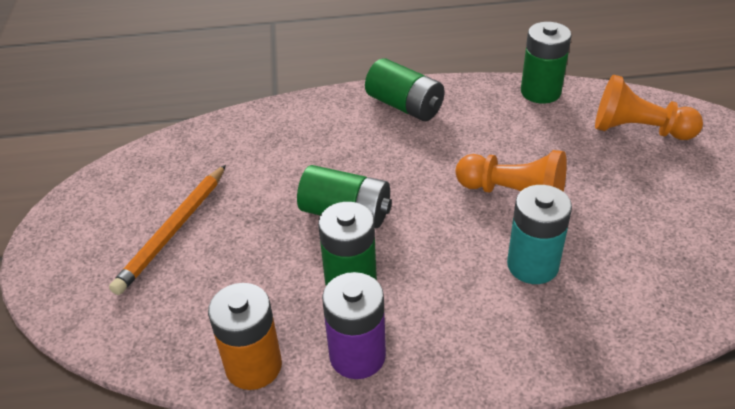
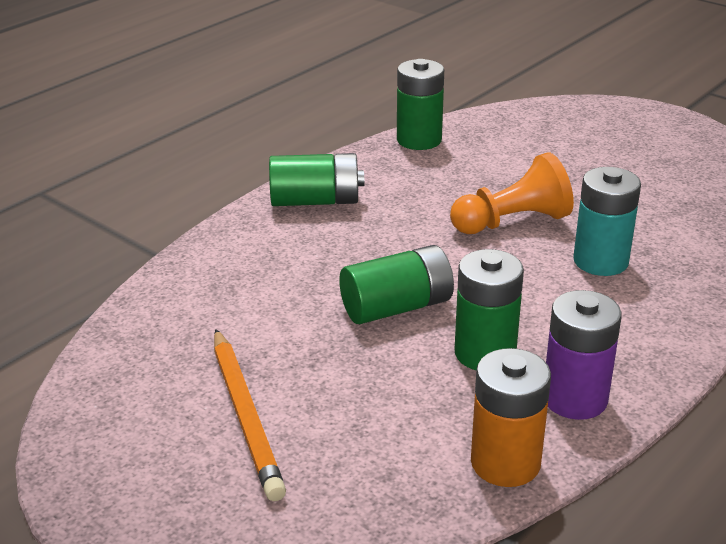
camera: 45 degrees left, 10 degrees down
(638, 130) = (534, 135): orange pawn -> none

